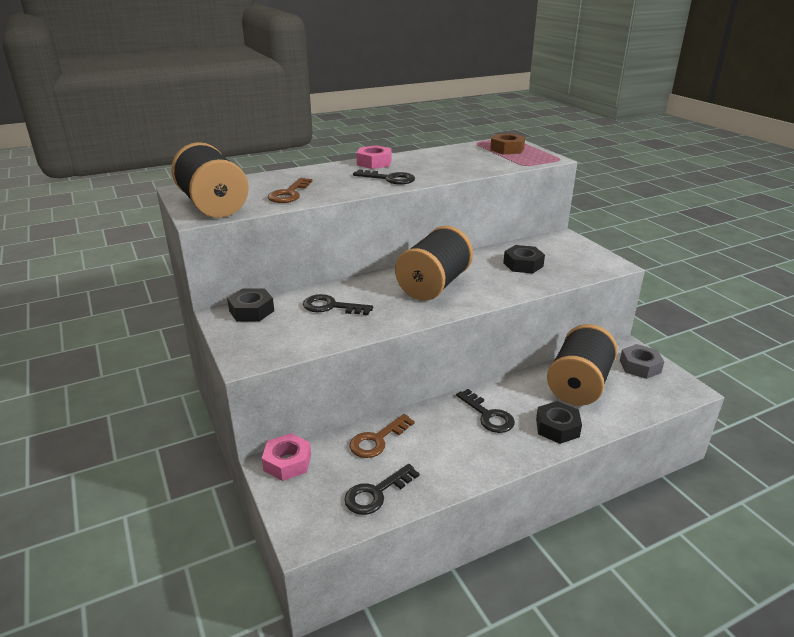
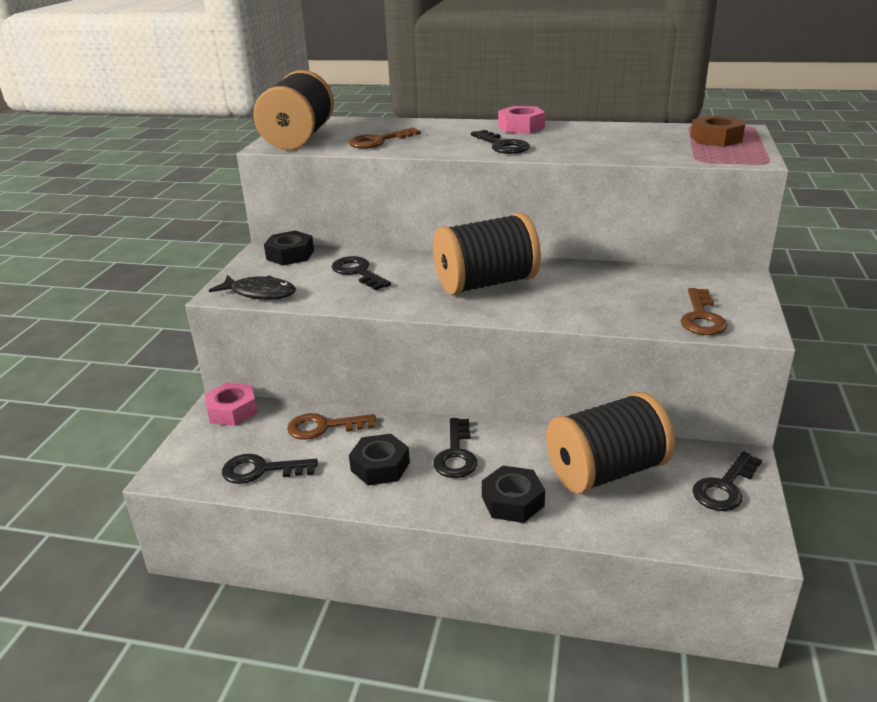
camera: 40 degrees right, 0 degrees up
(279, 349) = (260, 293): none -> black fish
(523, 264) = (627, 293): black nut -> black nut (380, 466)
(581, 266) = (701, 317): none -> brown key
(640, 366) = (724, 487): grey nut -> black key

